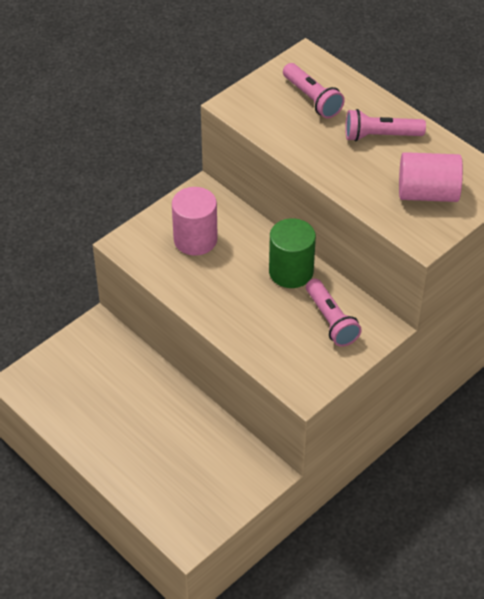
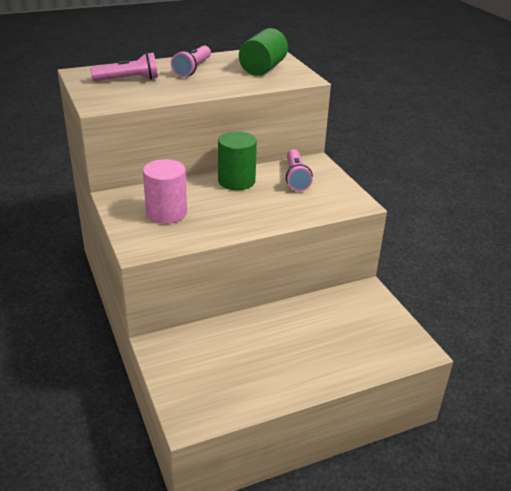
camera: 70 degrees left, 15 degrees down
(331, 320) = (296, 178): pink flashlight -> pink flashlight turned 90 degrees clockwise
(427, 193) = (263, 69): pink cylinder -> green cylinder

